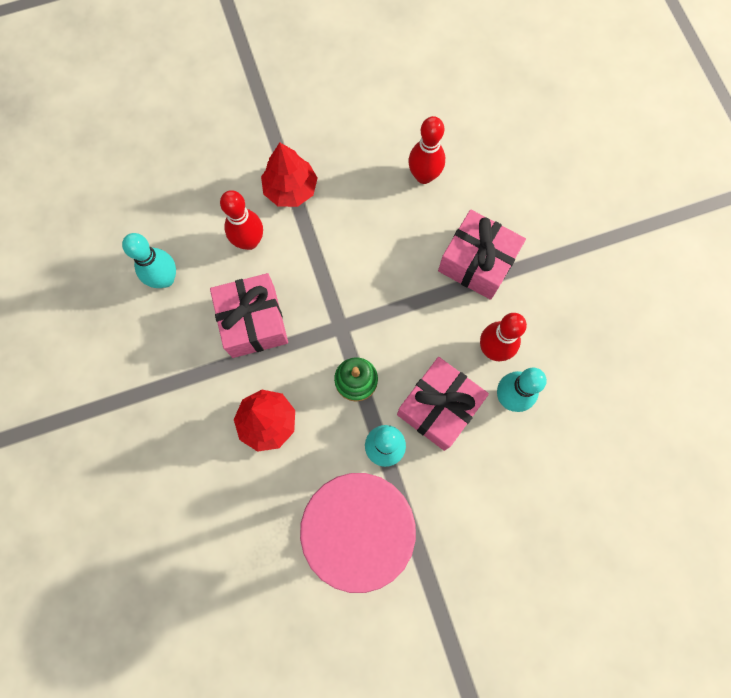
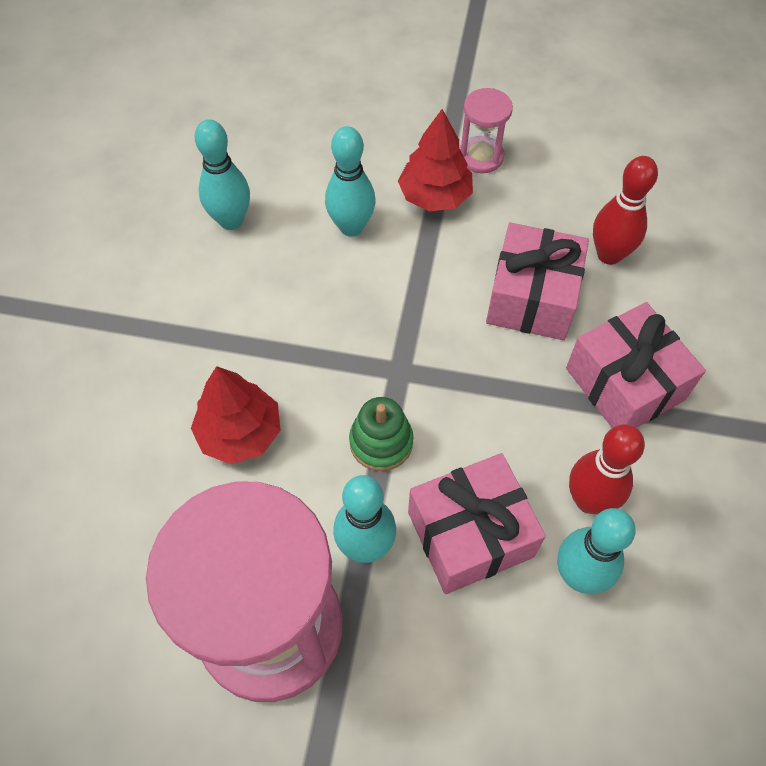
camera: 30 degrees right, 15 degrees down
(249, 241) = (351, 227): red bowling pin -> turquoise bowling pin
(253, 322) = (299, 313): pink gift -> pink gift (532, 298)
(304, 142) = (481, 157): none -> pink hourglass

